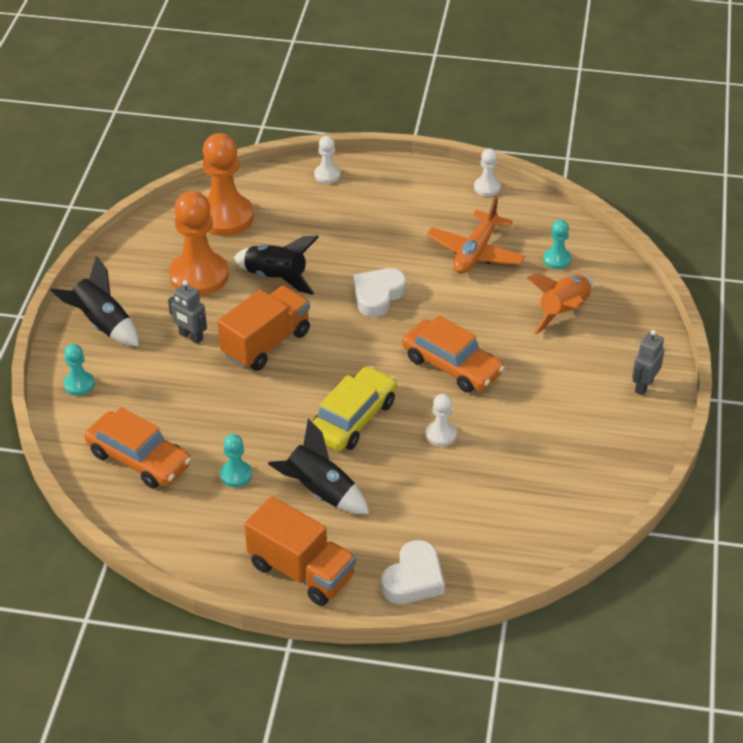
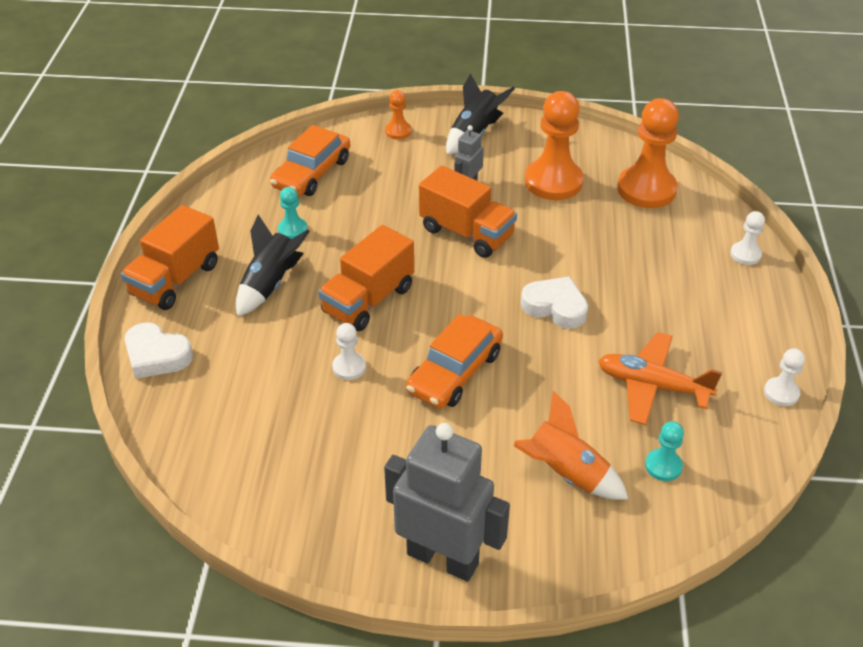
camera: 85 degrees right, 0 degrees up
(79, 384) = (398, 131): turquoise pawn -> orange pawn
(276, 278) = (564, 231): black rocket -> none
(353, 418) = (368, 300): yellow car -> orange truck
(643, 386) = (443, 558): grey robot -> grey robot, size x2.09

